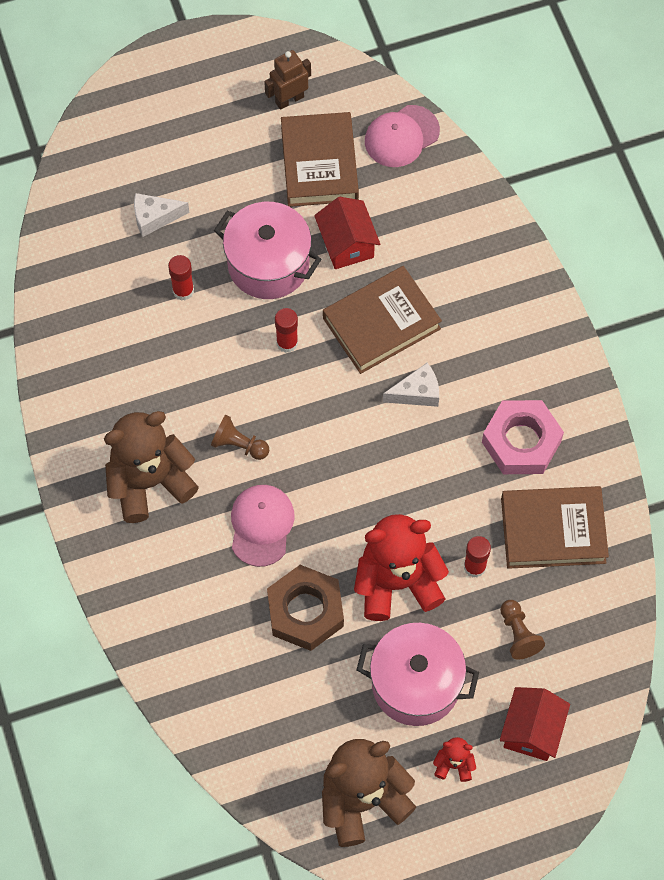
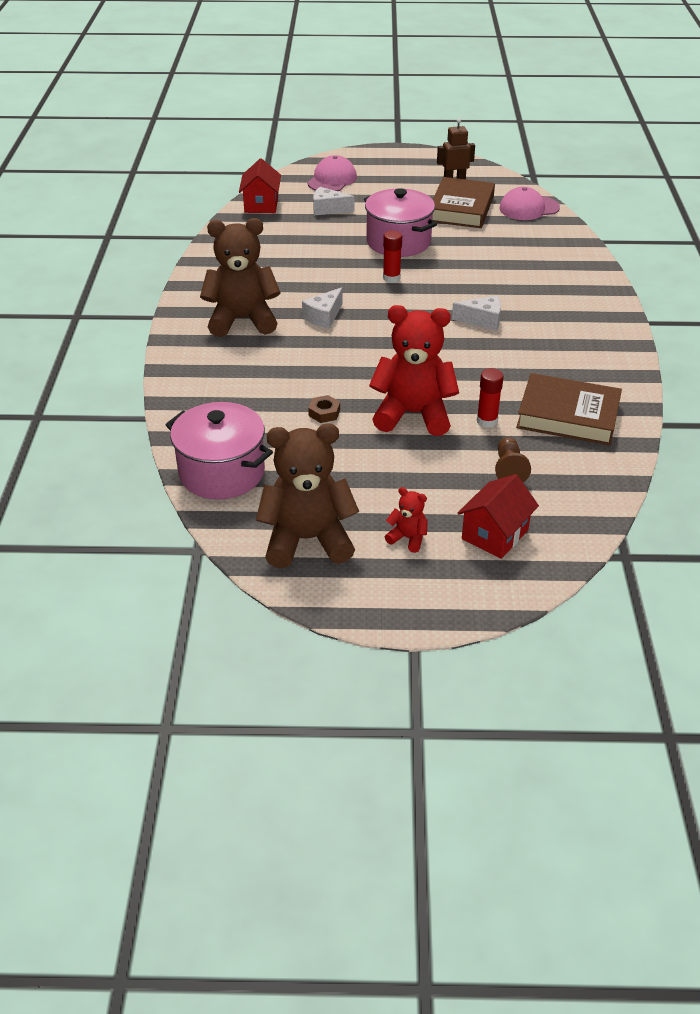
camera: 20 degrees right, 25 degrees down
(183, 291) = (328, 241): red glue stick -> none
(239, 445) = (324, 317): brown pawn -> white cheese
(261, 525) = (316, 359): pink cap -> pink cap (332, 180)
(305, 611) = (324, 413): brown nut -> brown nut, size x0.44
(347, 244) = (463, 244): red house -> red house (261, 205)
(381, 323) = (470, 283): brown book -> none
(416, 683) = (398, 477): pink pot -> pink pot (222, 472)
(521, 441) = (560, 362): pink nut -> none

